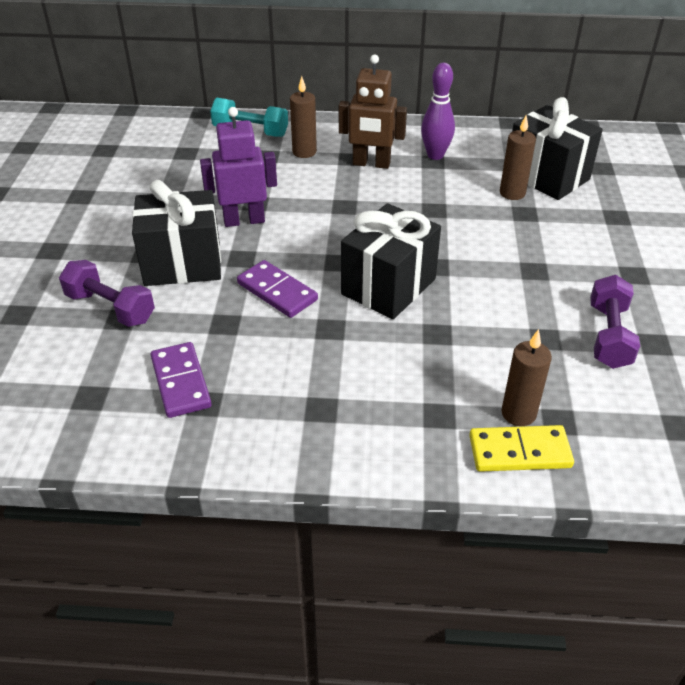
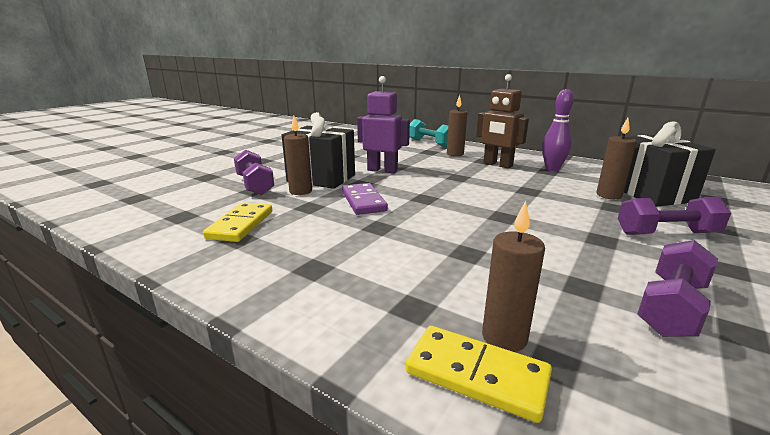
camera: 30 degrees right, 20 degrees down
(180, 382) = (240, 225): purple domino -> yellow domino
(184, 299) = (300, 191): none -> brown candle
(388, 286) = (451, 217): black gift -> none
(579, 242) = (666, 233): none -> purple dumbbell

